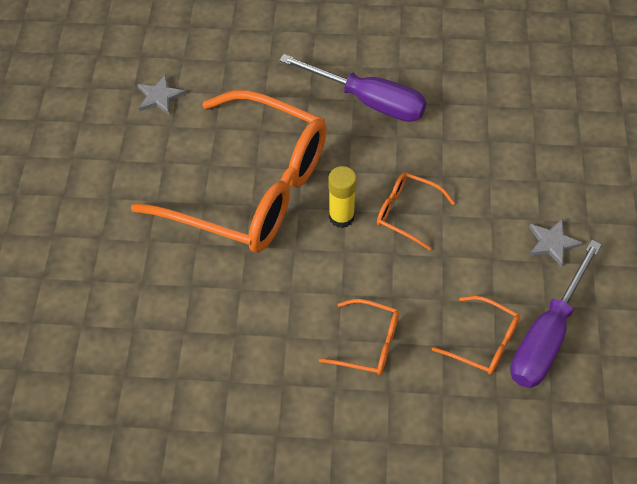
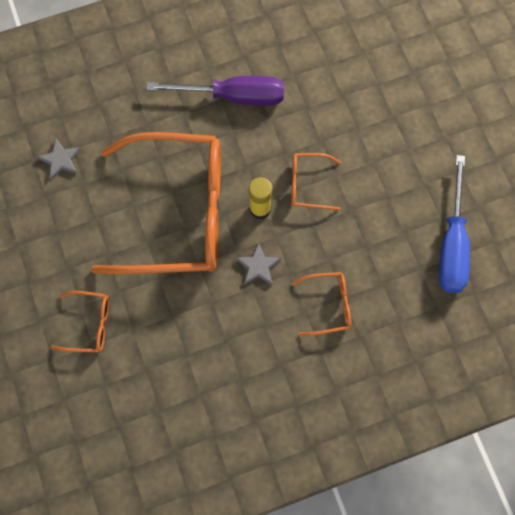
camera: 25 degrees left, 15 degrees up
(483, 342) = (410, 268): orange glasses -> orange glasses (89, 324)
(547, 335) = (452, 244): purple screwdriver -> blue screwdriver
(552, 243) = (426, 166): grey star -> grey star (258, 266)

